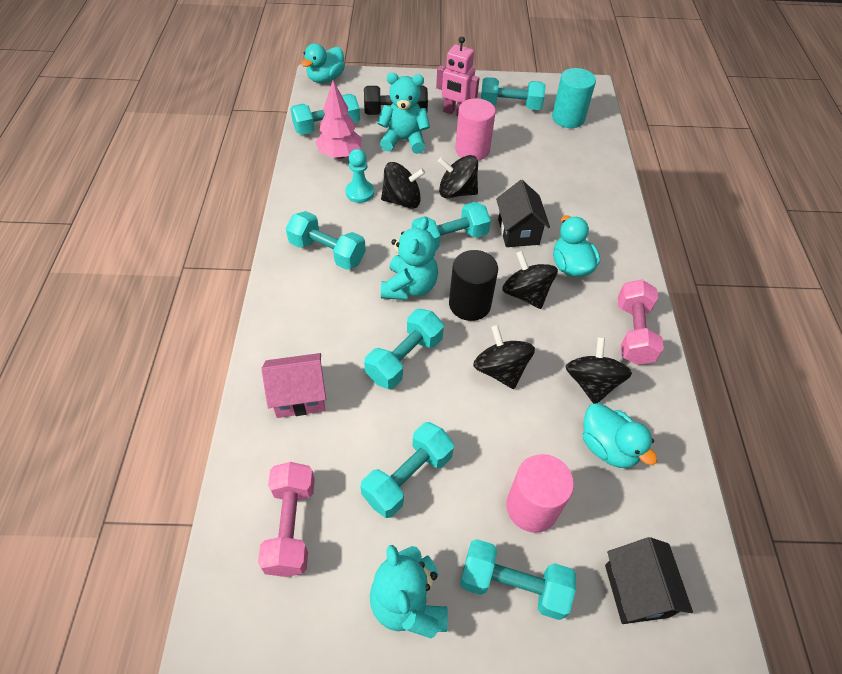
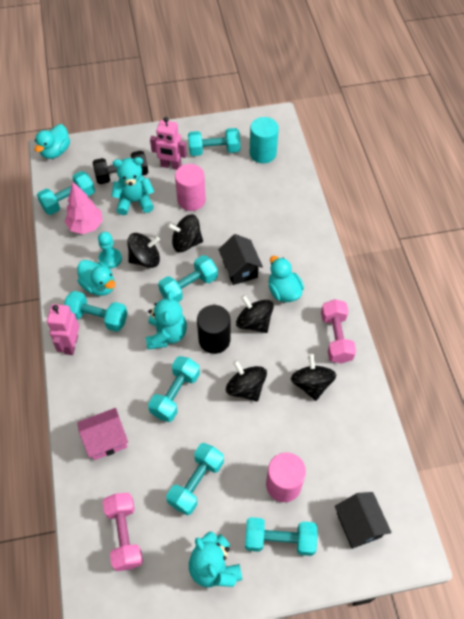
camera: 10 degrees left, 5 degrees up
(286, 275) = (71, 344): none -> pink robot
(608, 447) = (328, 430): turquoise duck -> turquoise duck (99, 286)

